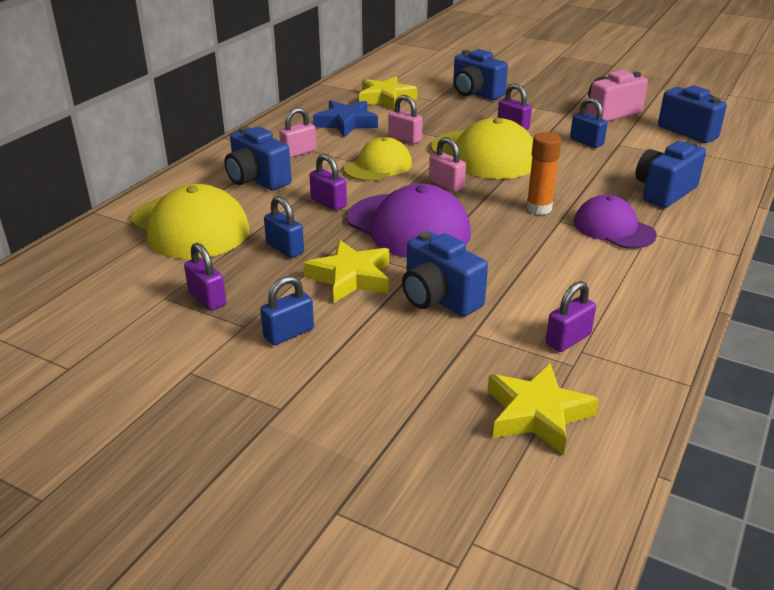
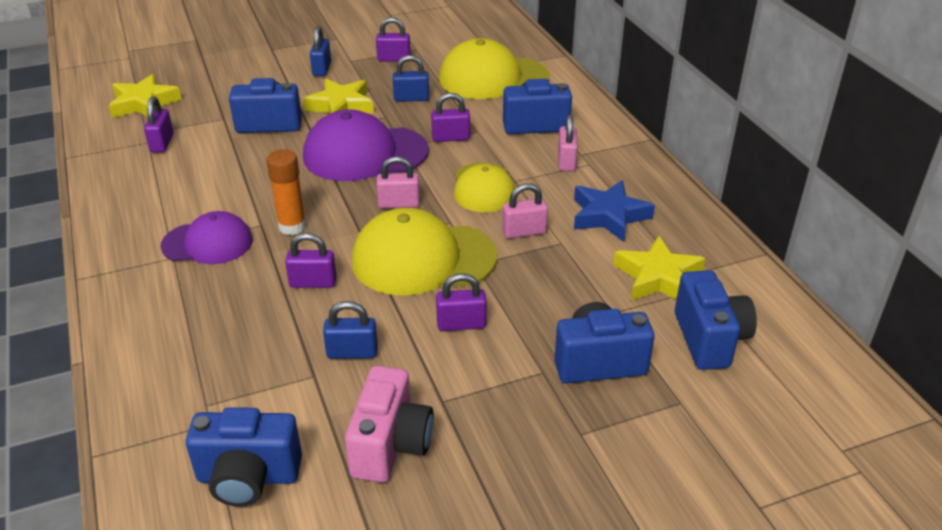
camera: 130 degrees right, 5 degrees up
(567, 175) = (313, 282): none -> purple padlock
(664, 192) = (196, 320): blue camera -> blue camera (709, 339)

